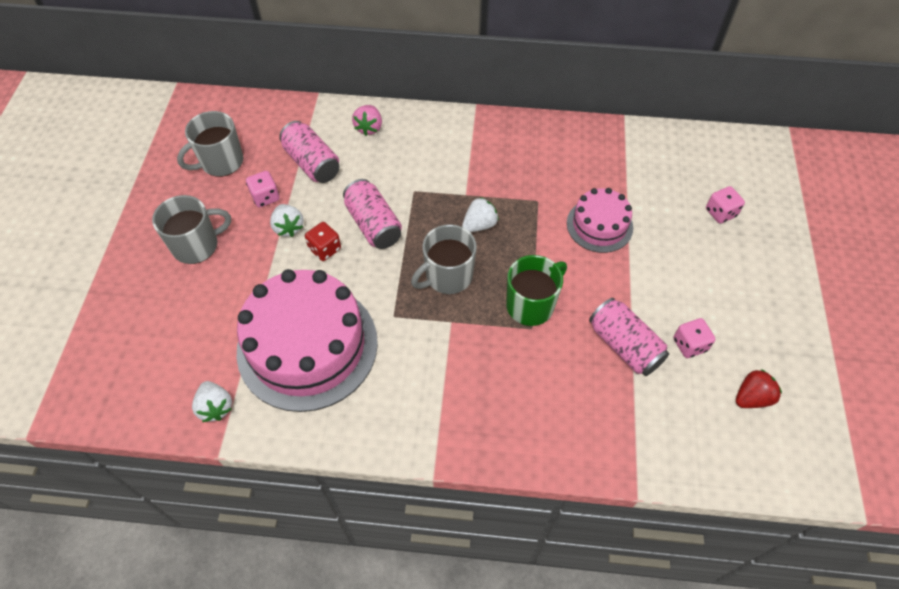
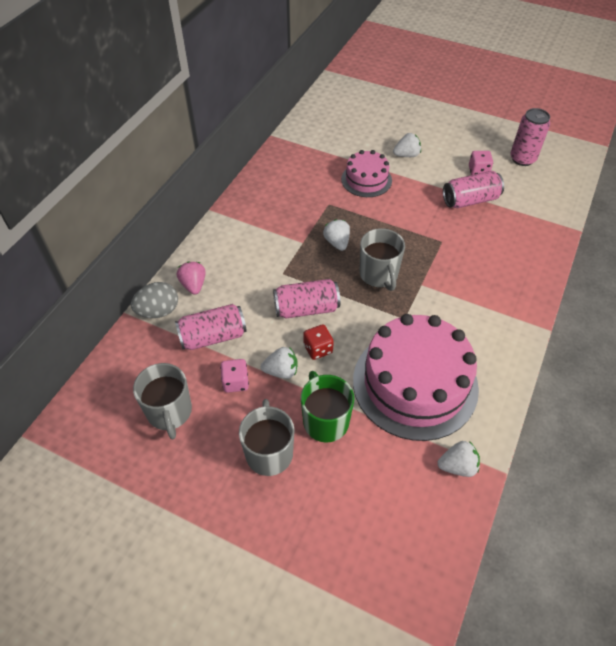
camera: 70 degrees left, 5 degrees down
(328, 115) = (158, 311): none -> grey egg
(369, 128) = (193, 285): pink strawberry -> pink strawberry turned 135 degrees counterclockwise
(531, 305) = (422, 235): green mug -> green mug (325, 420)
(671, 255) = (406, 155): none -> white strawberry
(720, 213) = (381, 122): pink dice -> none
(752, 397) = (522, 159): red strawberry -> pink can

